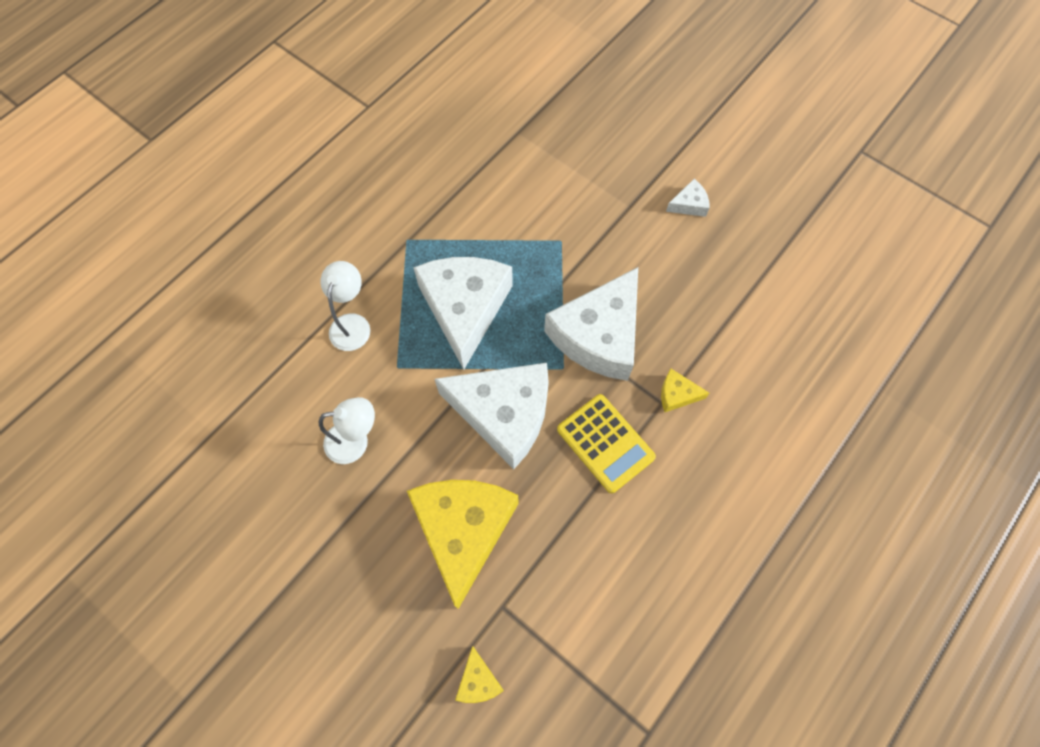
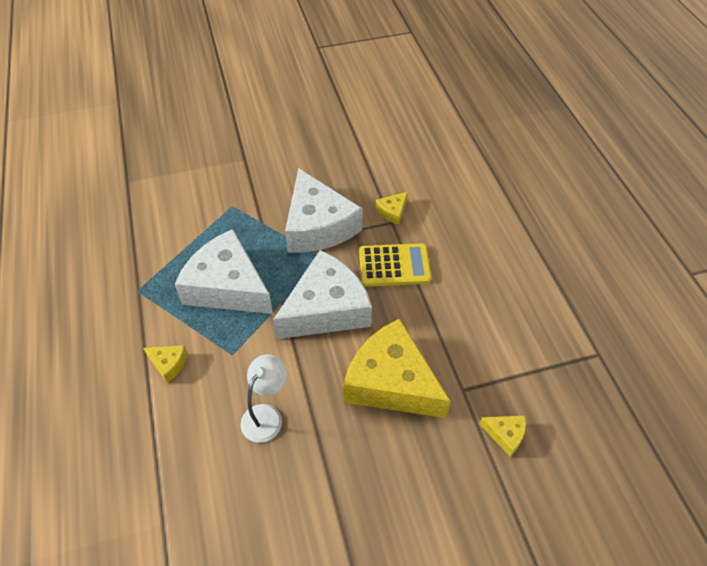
camera: 55 degrees left, 15 degrees down
(352, 323) = (168, 364): white lamp -> yellow cheese
(689, 204) = (273, 132): white cheese -> none

